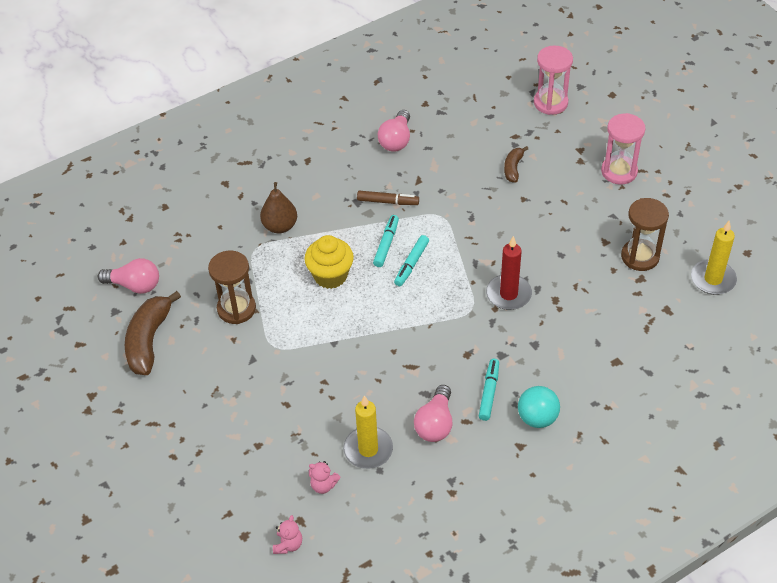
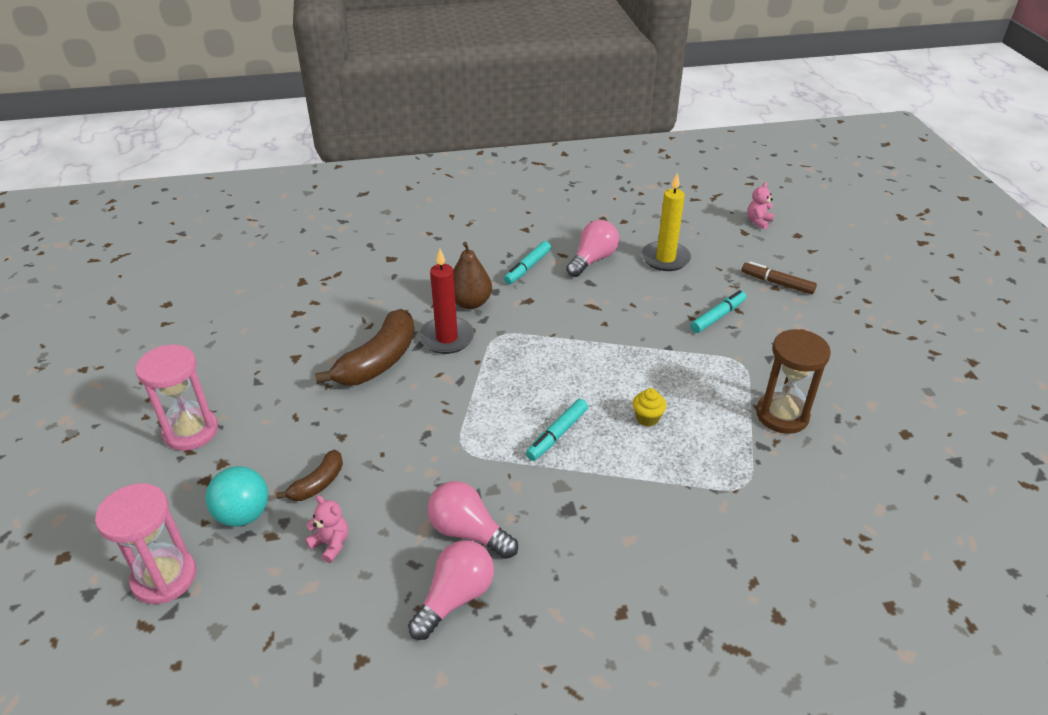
camera: 160 degrees left, 10 degrees down
(135, 285) = (930, 487): pink light bulb -> pink light bulb (468, 532)
(149, 340) = (902, 411): brown banana -> brown banana (378, 361)
(280, 226) = (699, 507): brown pear -> brown pear (470, 303)
(323, 485) = (716, 247): pink teddy bear -> pink teddy bear (331, 544)
(330, 276) = (647, 418): yellow cupcake -> yellow cupcake, size x0.51
(387, 202) = (525, 493): brown marker -> brown marker (777, 283)
(411, 264) = (537, 401): turquoise marker -> turquoise marker (717, 316)
(537, 418) = (496, 241): turquoise ball -> turquoise ball (243, 514)
(640, 256) = (275, 332): brown hourglass -> none
(713, 279) = (229, 292): yellow candle -> none

